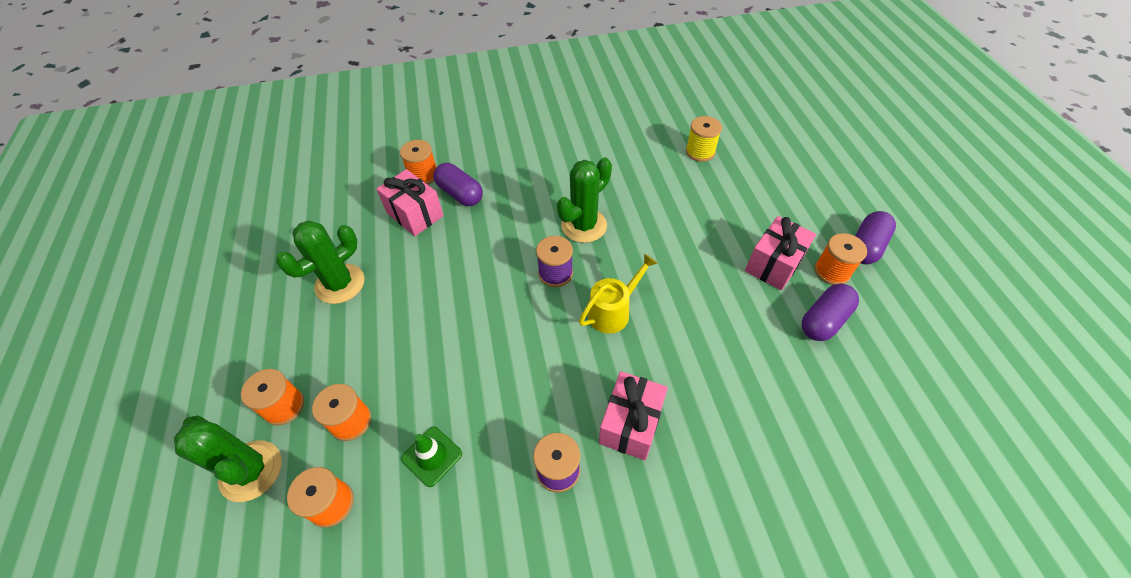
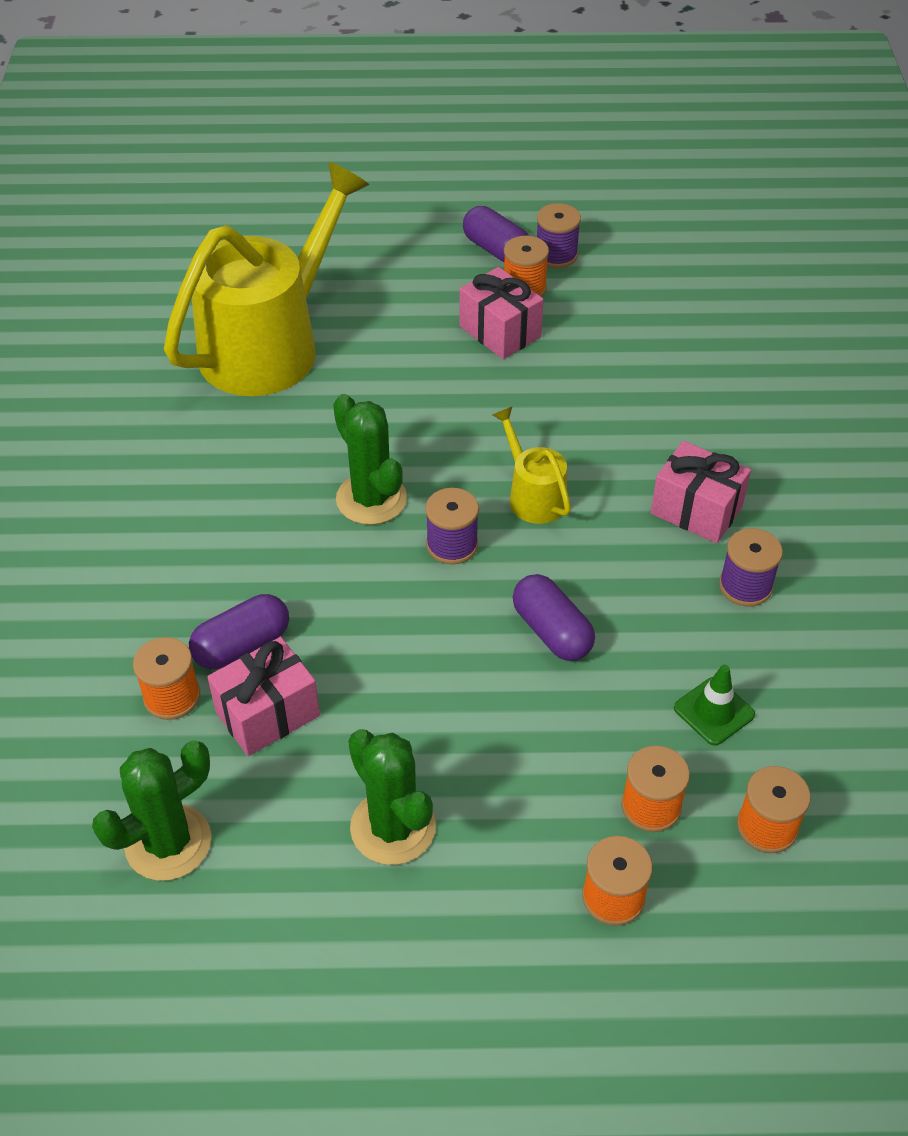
camera: 80 degrees left, 5 degrees down
(251, 470) = (711, 933): green cactus -> green cactus (168, 842)
(700, 152) = (270, 344): yellow spool -> yellow watering can
(824, 320) = (591, 316): purple capsule -> purple capsule (552, 631)
(885, 286) = (556, 255): none -> purple spool

